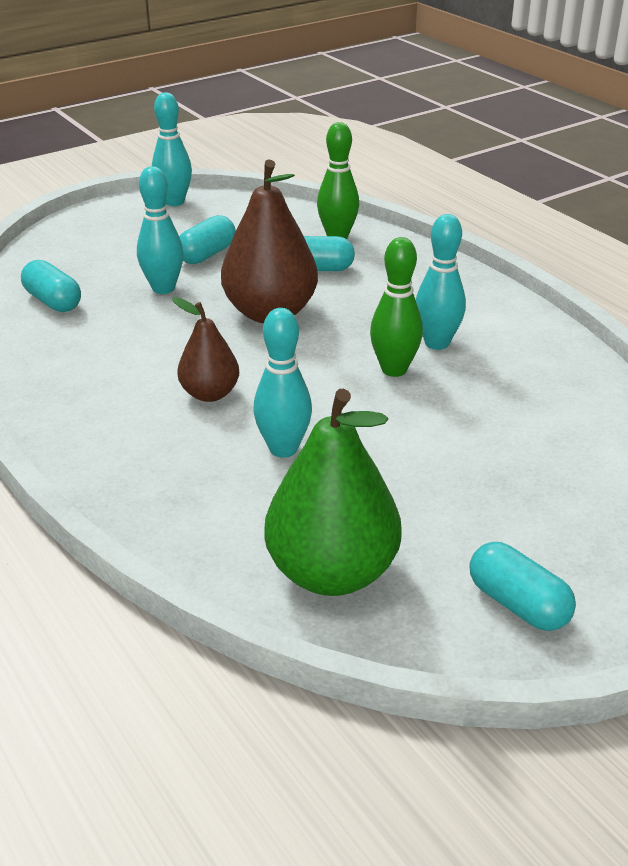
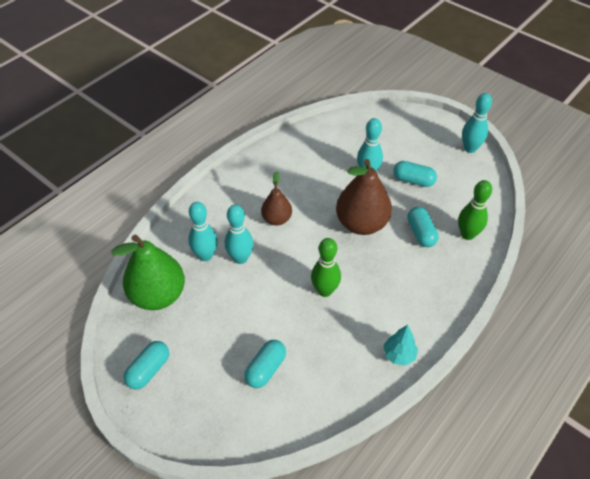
camera: 75 degrees right, 15 degrees up
(53, 301) = (336, 137): turquoise capsule -> turquoise capsule (266, 369)
(437, 343) = (360, 307): turquoise bowling pin -> turquoise bowling pin (205, 255)
(531, 327) = (399, 355): none -> turquoise tree

